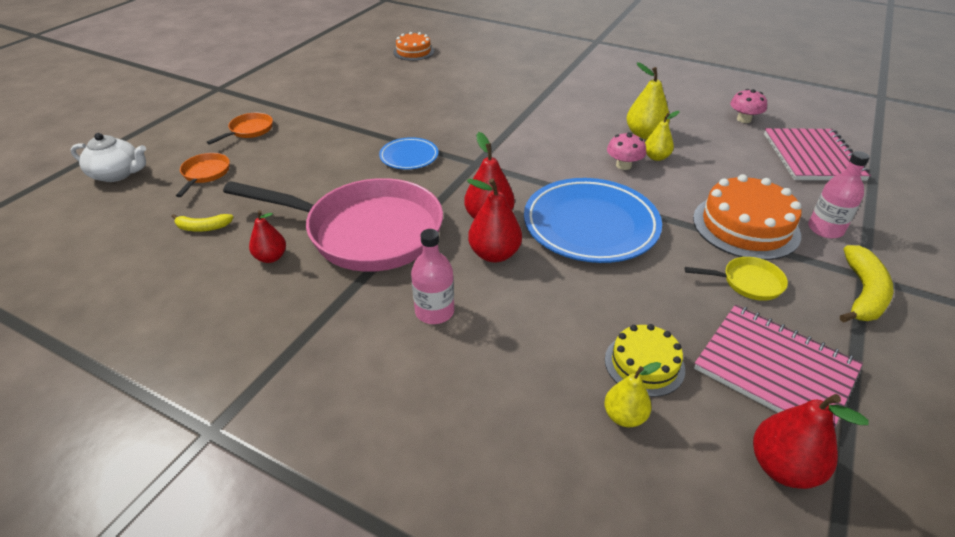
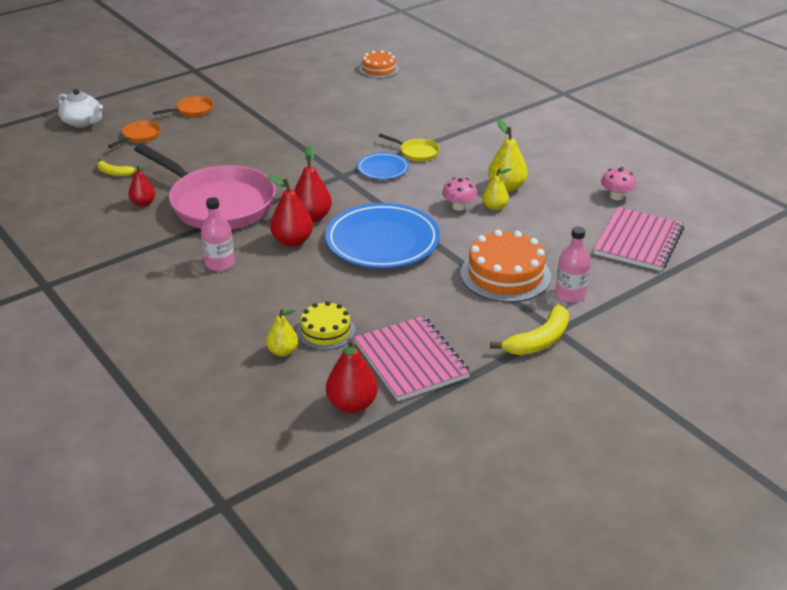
camera: 25 degrees right, 5 degrees down
(409, 157) = (294, 158): blue plate -> blue plate (383, 169)
(747, 282) = (458, 309): yellow pan -> yellow pan (416, 152)

